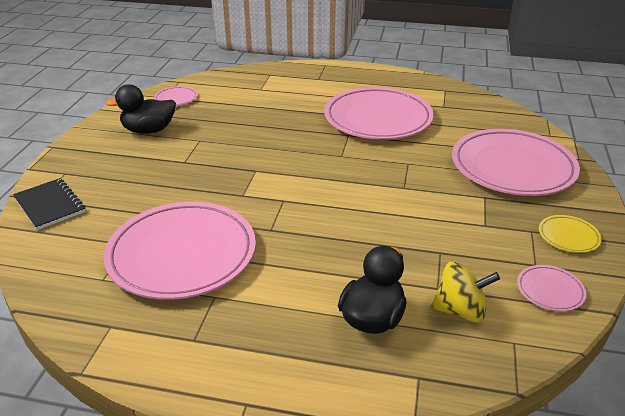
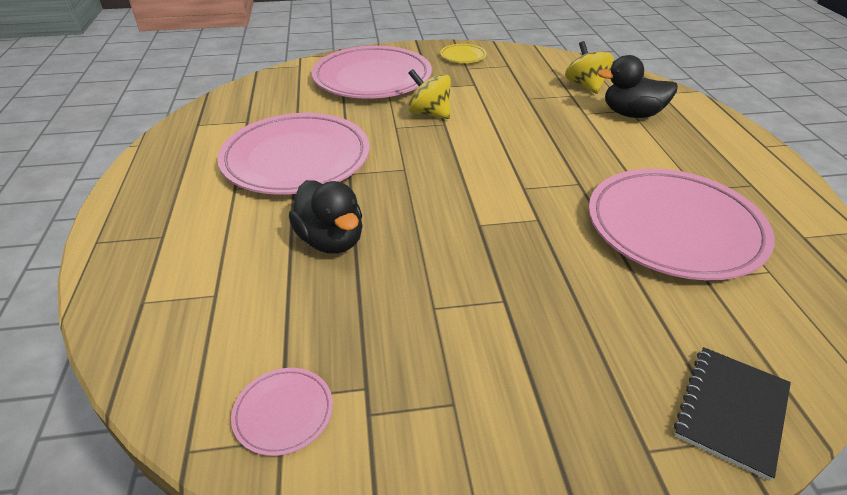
camera: 110 degrees left, 5 degrees up
(149, 130) = (436, 394): black duck -> black duck (331, 240)
(426, 184) = (429, 113): none -> yellow spinning top
(550, 290) = (532, 60): pink plate -> none

